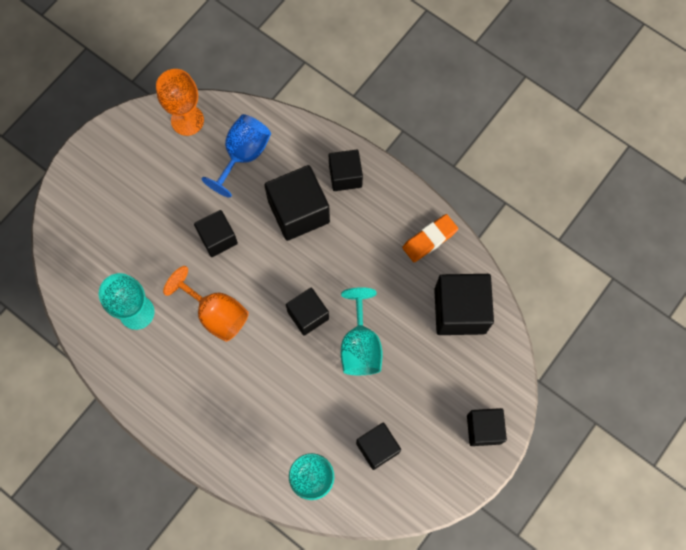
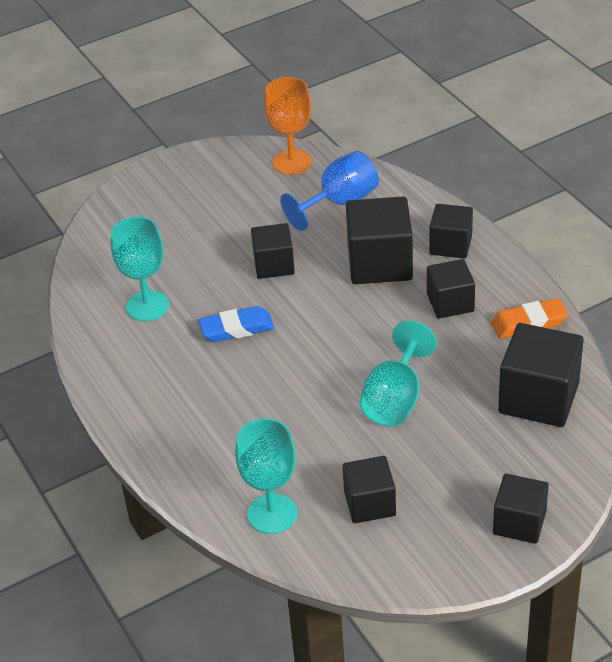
camera: 25 degrees right, 30 degrees down
(216, 314) = (237, 329): orange goblet -> blue eraser
(308, 315) = (345, 356): black cube -> black cube (450, 303)

